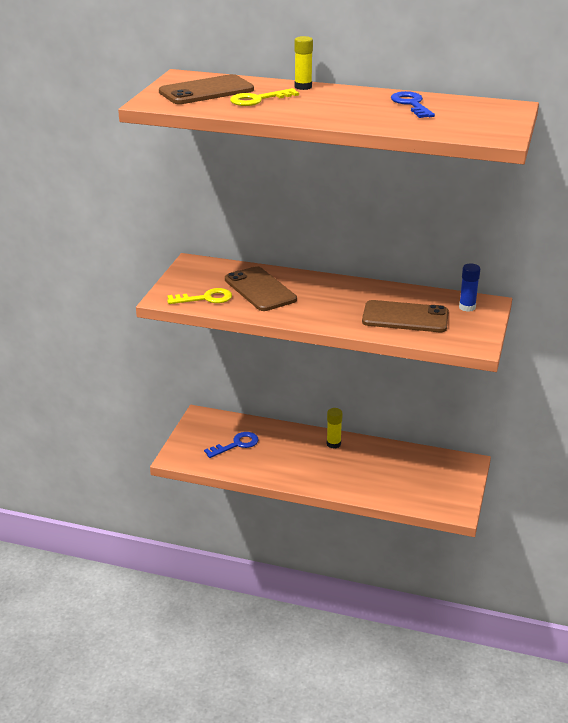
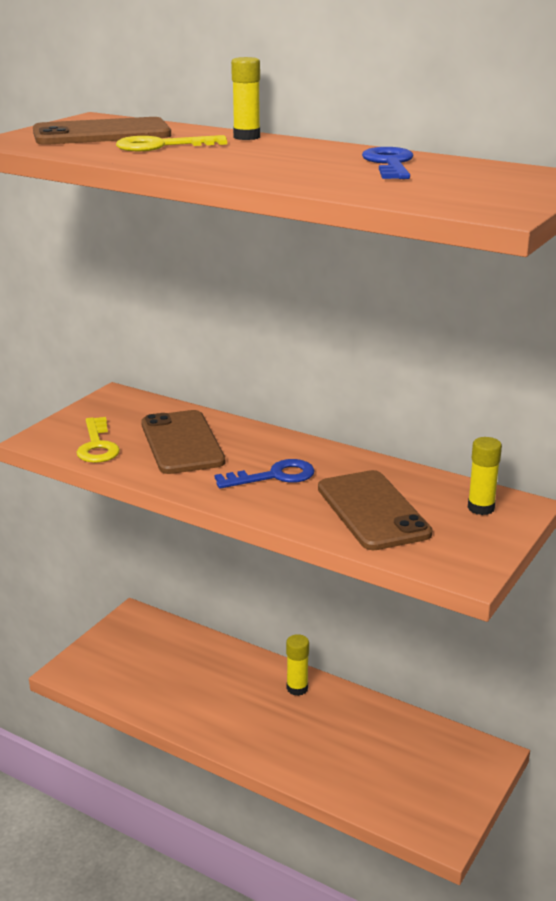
camera: 15 degrees right, 5 degrees down
(205, 298) = (97, 446): yellow key -> yellow key turned 75 degrees clockwise
(236, 444) = (160, 666): blue key -> blue key (274, 476)
(405, 317) = (373, 511): brown phone -> brown phone turned 45 degrees clockwise
(467, 307) = (481, 508): blue glue stick -> yellow glue stick

